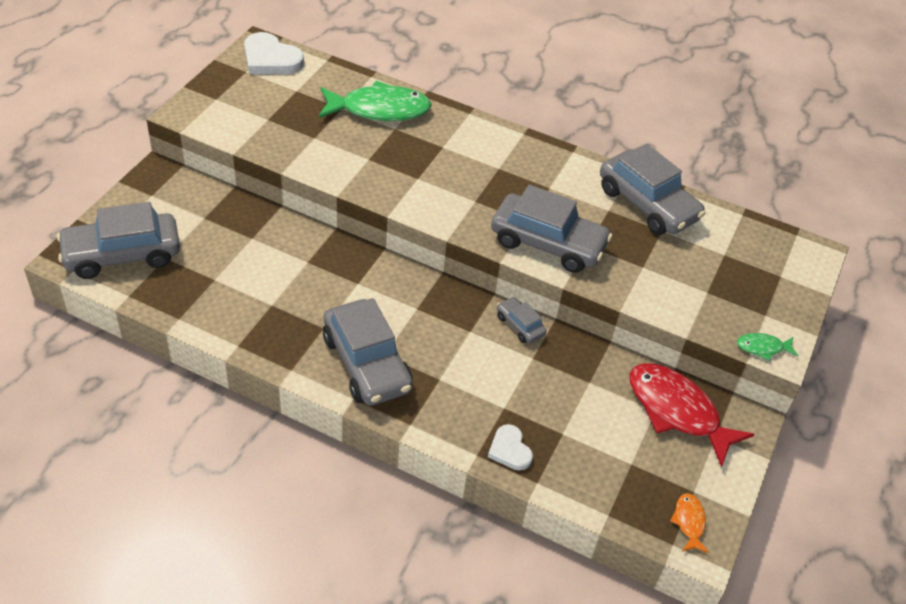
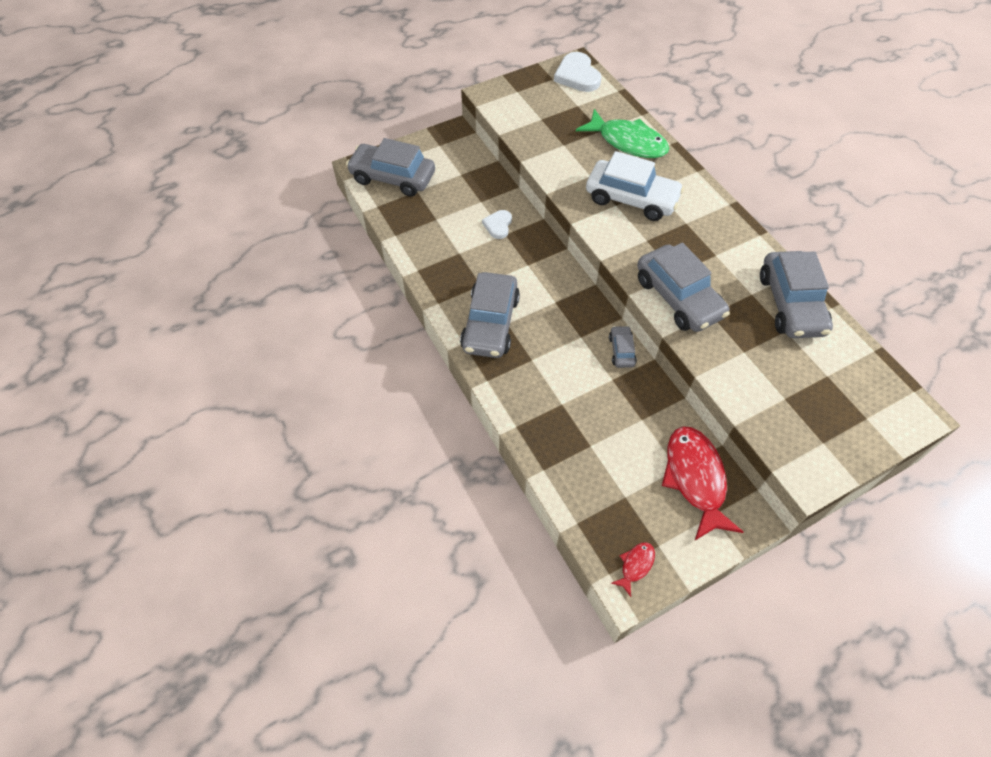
camera: 40 degrees right, 10 degrees up
(428, 165) = (631, 198): none -> white car
(510, 450) = (542, 436): white heart -> white heart (498, 225)
(689, 522) = (635, 565): orange fish -> red fish
(762, 348) = (797, 467): green fish -> none

